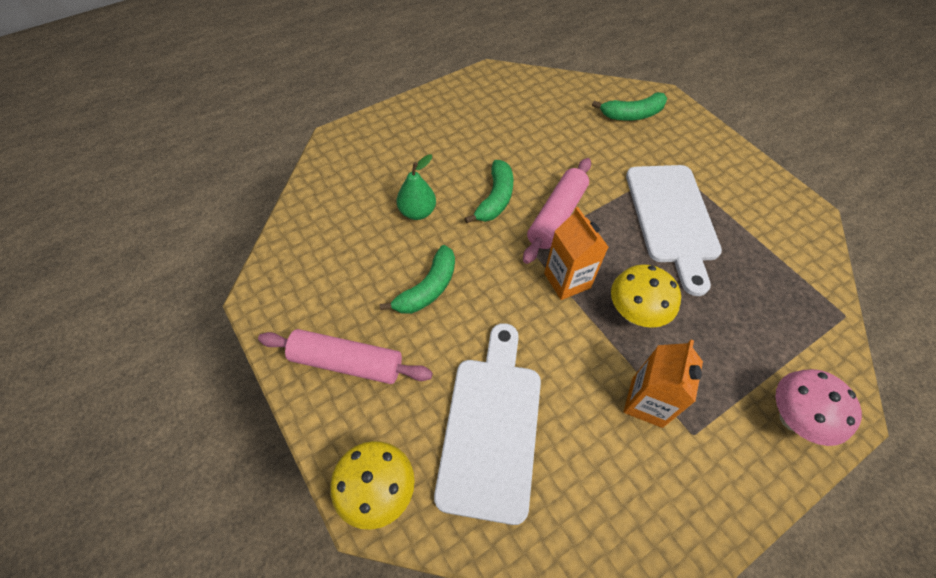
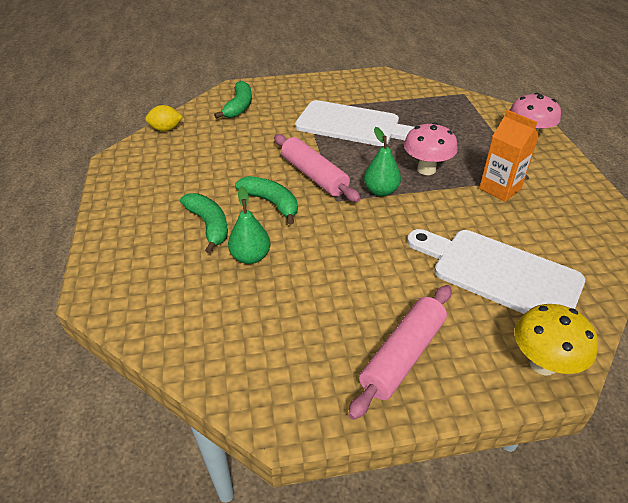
camera: 65 degrees left, 15 degrees down
(428, 288) = (346, 274): green banana -> green banana (209, 225)
(555, 82) = (166, 129): none -> yellow lemon
(567, 280) = (381, 191): orange carton -> green pear
(634, 313) = (426, 169): yellow mushroom -> pink mushroom

